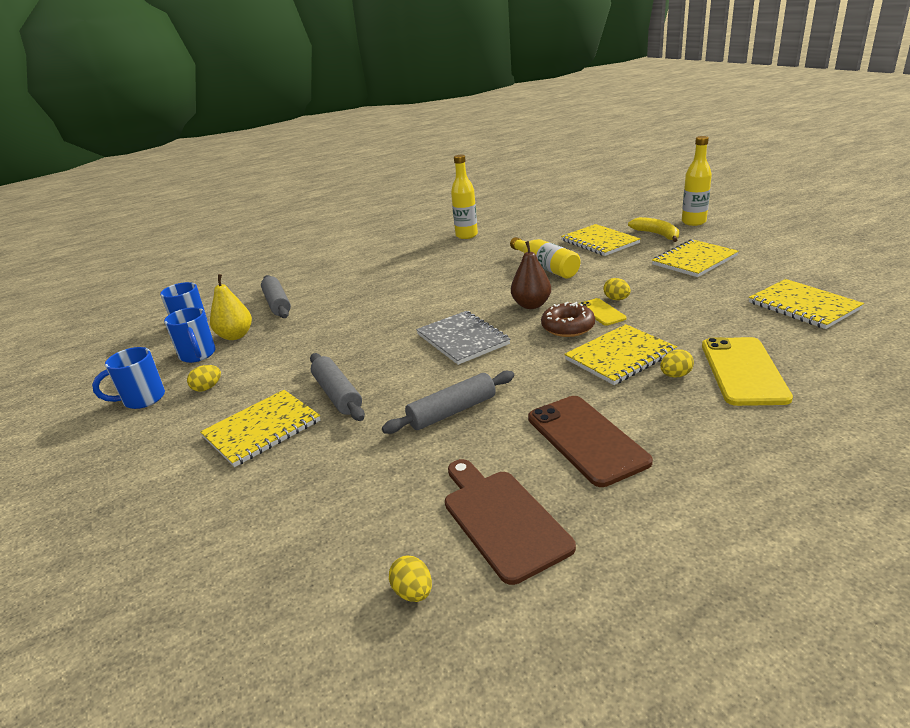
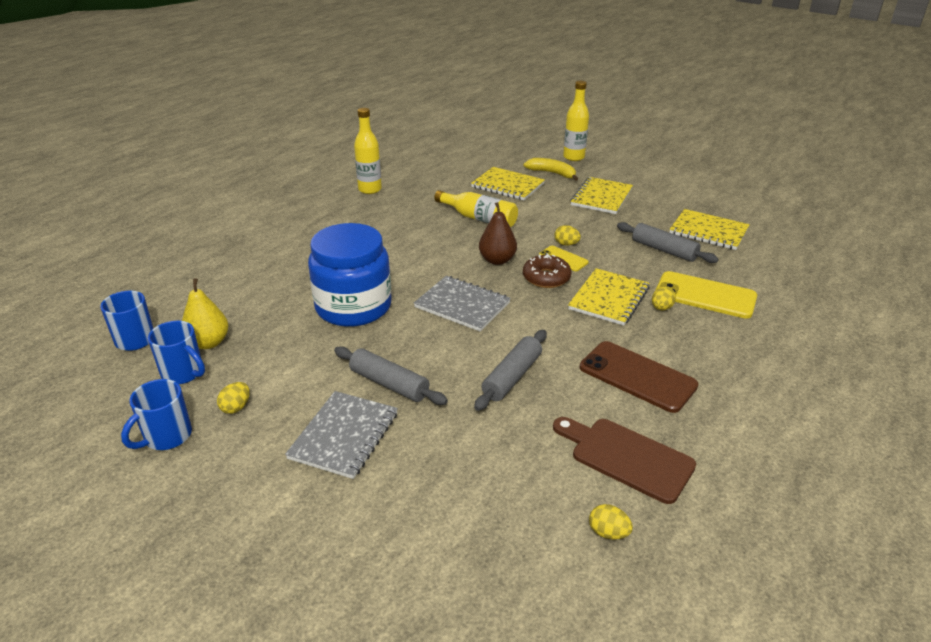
camera: 30 degrees left, 5 degrees up
(262, 429) = (344, 436): yellow notebook -> grey notebook
(277, 304) = (223, 297): grey rolling pin -> grey rolling pin (664, 250)
(367, 326) = (353, 307): none -> blue jar
(743, 371) = (705, 295): yellow phone -> yellow phone turned 45 degrees counterclockwise

